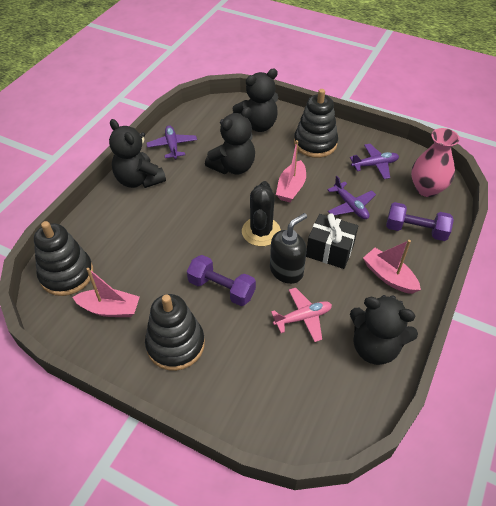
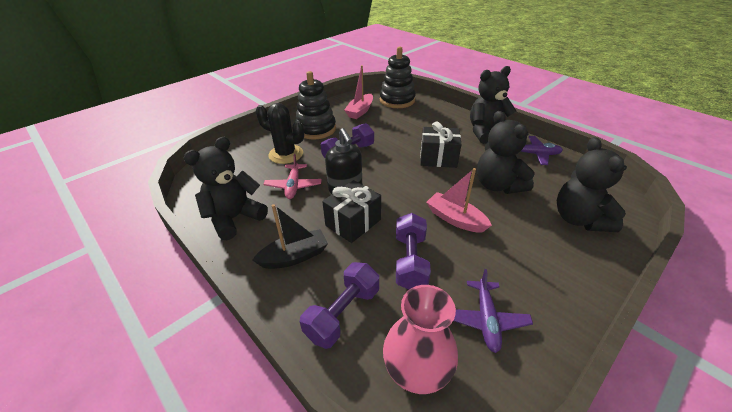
camera: 110 degrees right, 10 degrees down
(204, 210) = (438, 158): none -> black gift
(261, 232) = (399, 184): black cactus -> black cactus (286, 154)
(315, 143) = (540, 264): black stacking toy -> none
(350, 206) = (410, 261): purple plane -> purple dumbbell
(389, 276) = (294, 256): pink boat -> black boat

